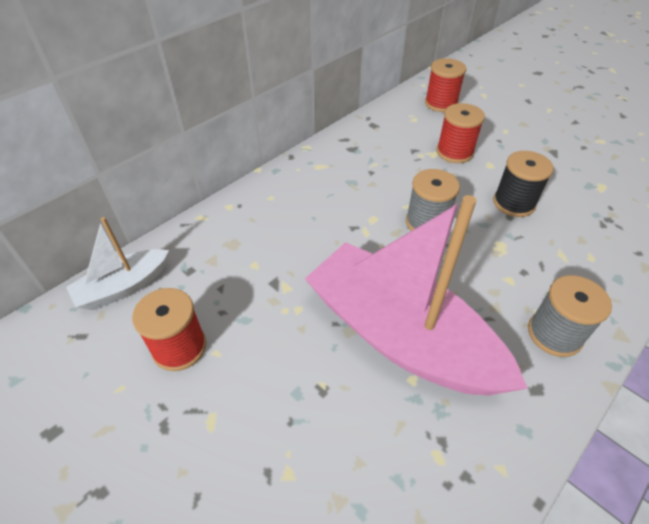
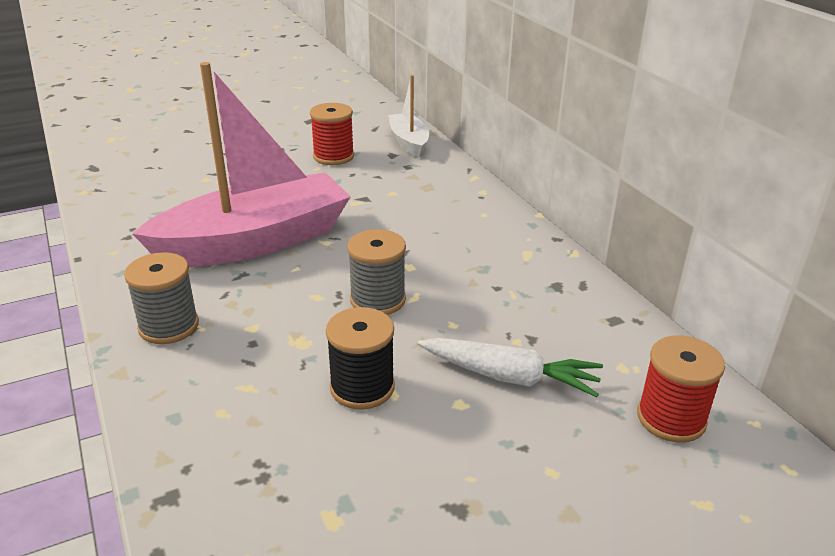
camera: 110 degrees right, 15 degrees down
(454, 152) = (509, 376): red spool -> white carrot

